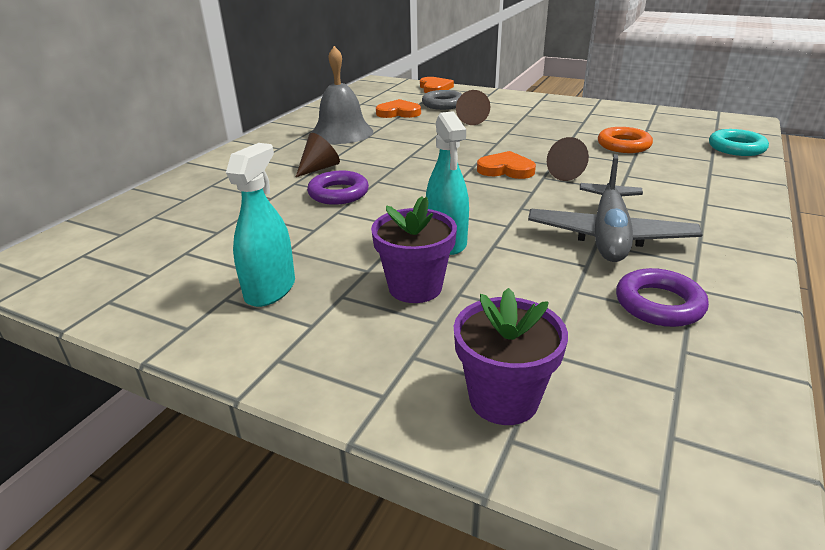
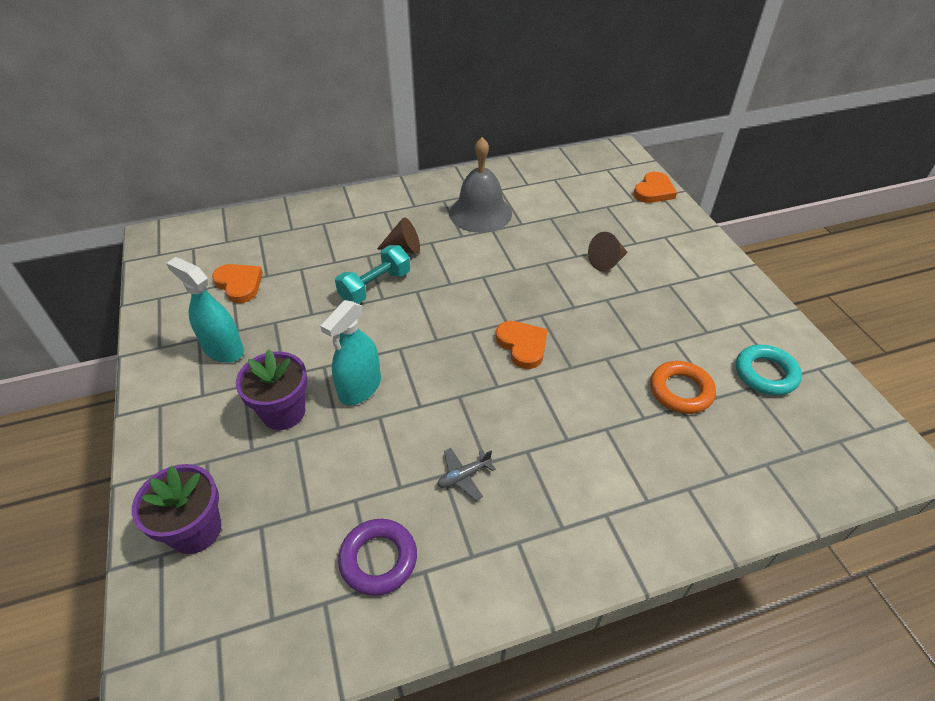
camera: 45 degrees right, 15 degrees up
(270, 289) = (223, 349): turquoise spray bottle -> turquoise spray bottle turned 120 degrees counterclockwise
(338, 193) = (375, 286): purple ring -> turquoise dumbbell
(398, 112) = (563, 211): orange heart -> orange heart (239, 284)
(443, 104) = (620, 221): grey ring -> none
(568, 174) = (560, 389): brown cone -> none
(609, 236) = (464, 476): grey plane -> grey plane, size x0.40
(736, 148) = (794, 482): turquoise ring -> turquoise ring (765, 374)

